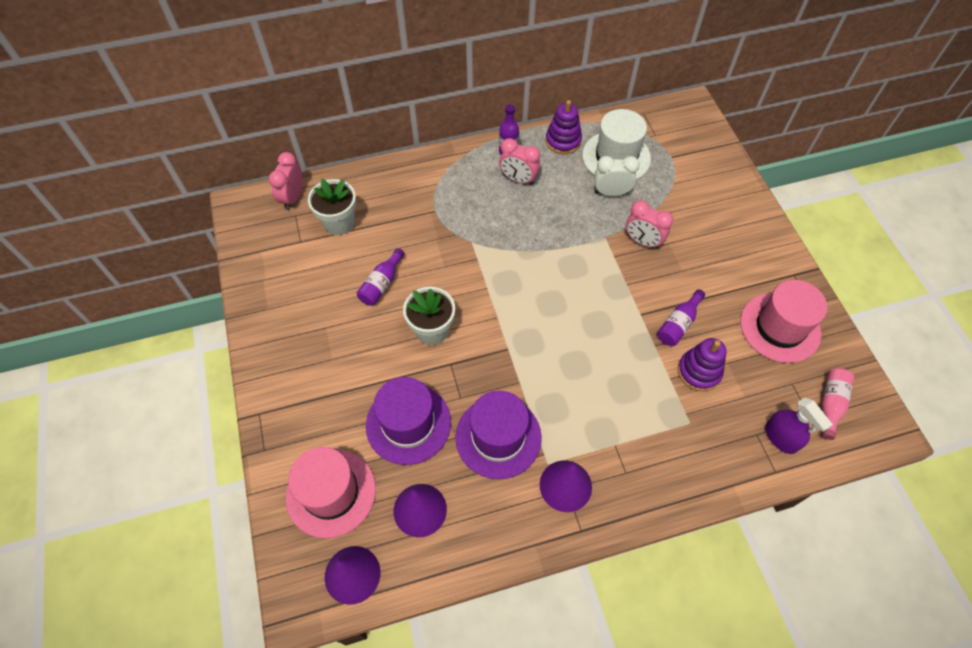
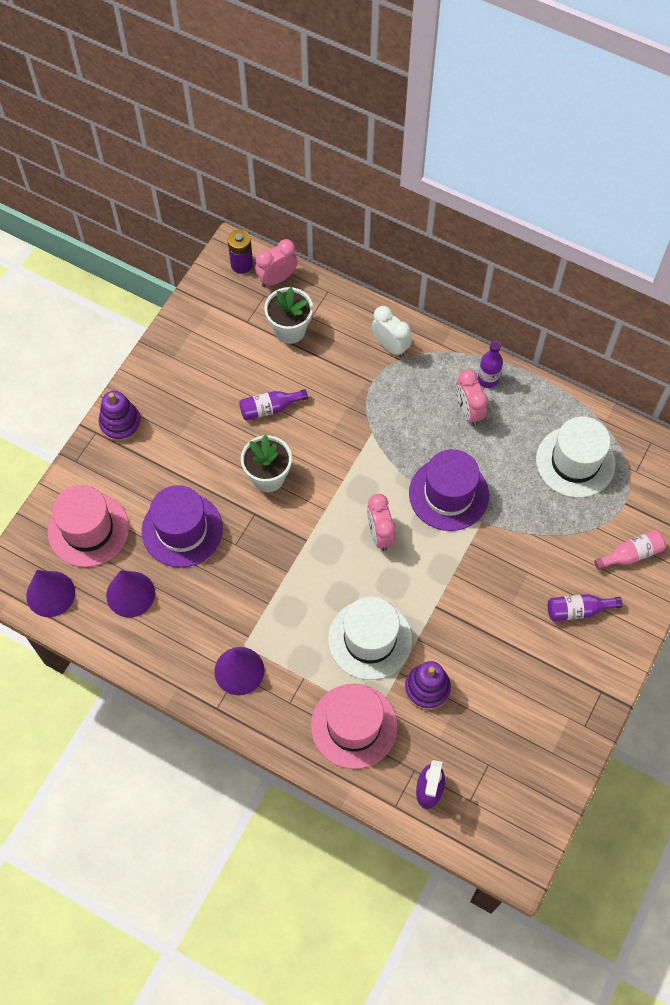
camera: 45 degrees right, 5 degrees up
(255, 208) = (242, 264): none -> purple battery
(498, 437) = (231, 596): purple hat -> purple hat (448, 494)
(563, 141) = (546, 408): purple stacking toy -> purple stacking toy (120, 423)
(611, 193) = (532, 489): white clock -> white clock (390, 346)
(626, 375) = (370, 639): none -> white hat
(642, 241) = (508, 552): pink clock -> pink clock (380, 534)
(678, 324) = (455, 640): purple bottle -> purple bottle (578, 610)
(780, 327) = (533, 718): pink hat -> pink hat (354, 726)
(830, 404) = (498, 806): pink bottle -> pink bottle (631, 554)

